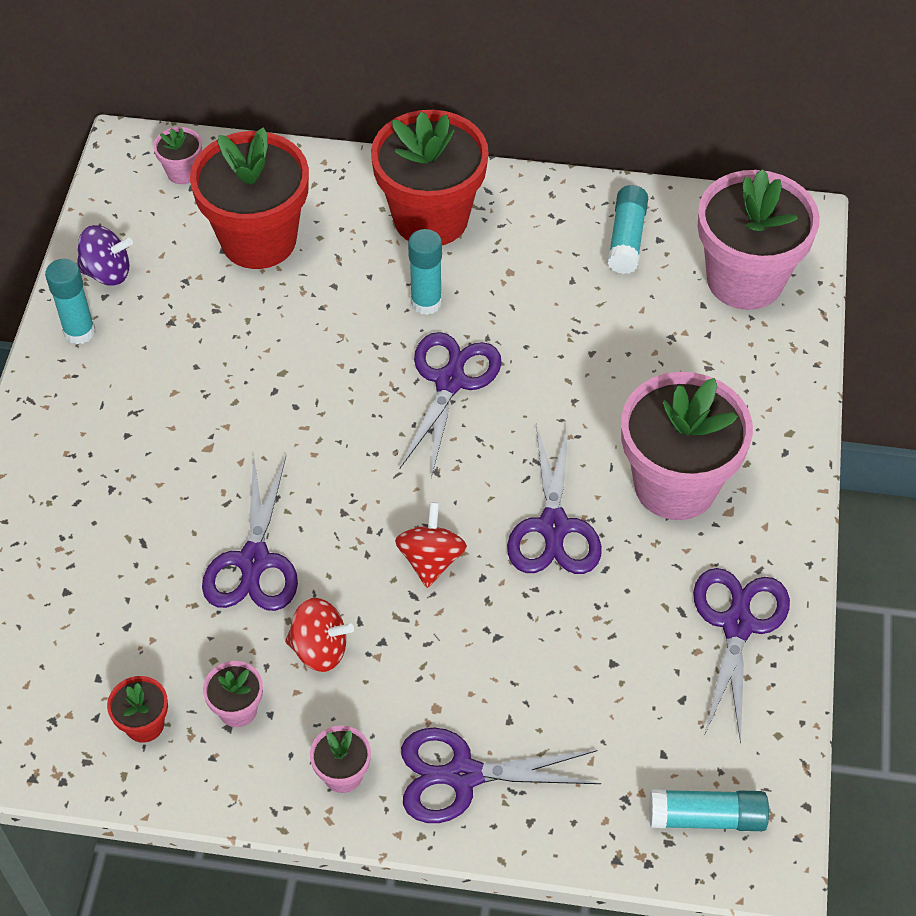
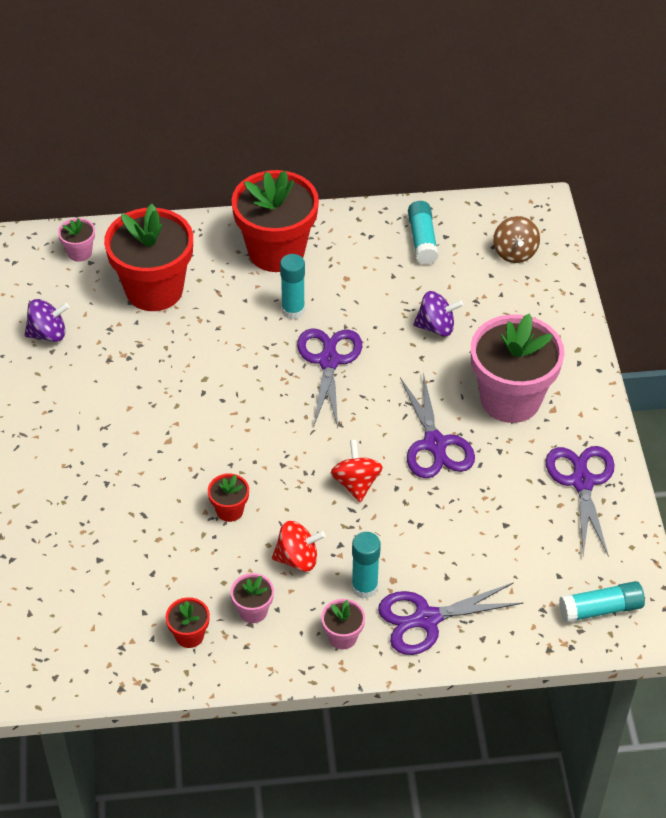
camera: 15 degrees left, 5 degrees down
(79, 332) = (42, 379): turquoise glue stick -> turquoise glue stick (364, 587)
(254, 561) = (229, 510): purple scissors -> red flower pot
(607, 363) = (436, 327): none -> purple spinning top
(745, 279) = (514, 252): pink flower pot -> brown spinning top

